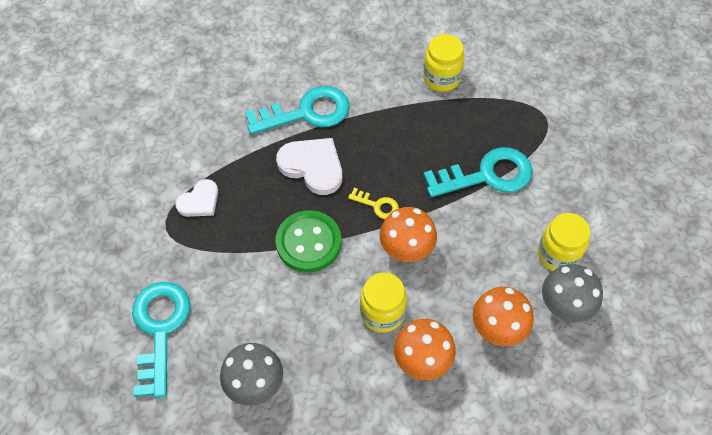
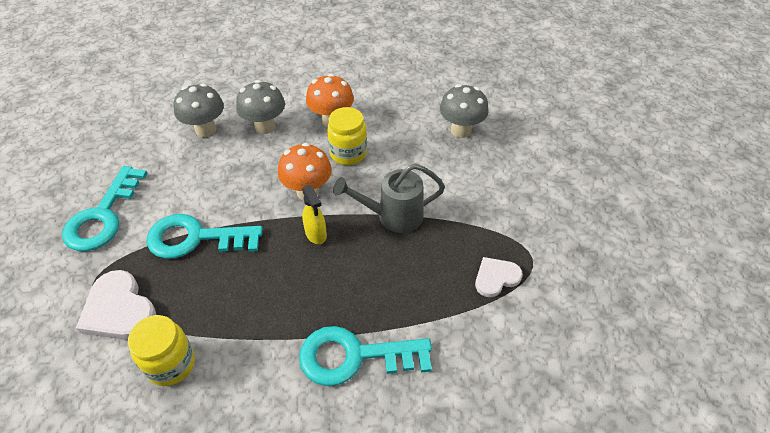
camera: 165 degrees left, 10 degrees down
(159, 329) = (536, 178): turquoise key -> turquoise key (103, 216)
(308, 242) = (393, 216): green button -> grey watering can
(312, 166) = (367, 287): white heart -> white heart (119, 309)
(377, 205) = (316, 234): yellow key -> yellow spray bottle
(497, 330) = (265, 127): orange mushroom -> grey mushroom
(558, 254) = (182, 163): yellow jar -> none

